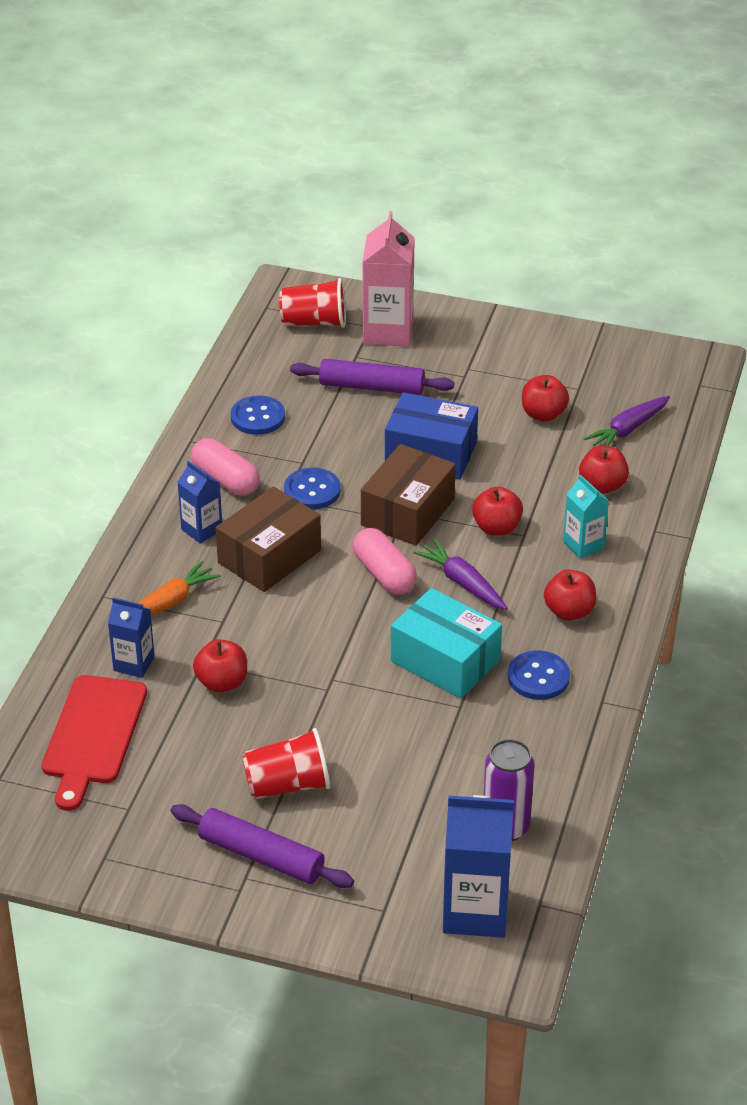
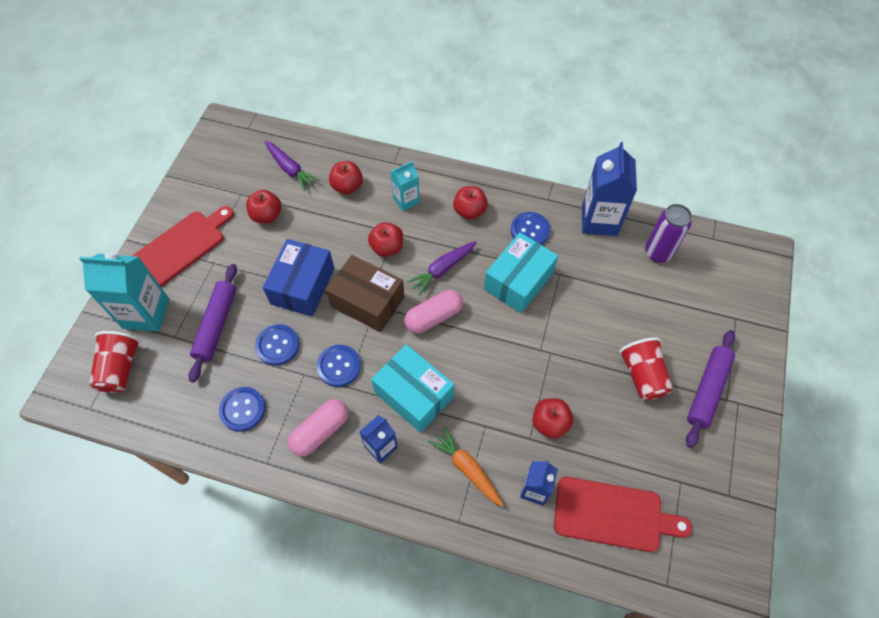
camera: 90 degrees left, 20 degrees up
(269, 557) = (414, 395): brown box -> turquoise box
(342, 438) = (277, 345): none -> blue button
(388, 331) = (146, 313): pink carton -> turquoise carton
(475, 911) = (725, 270): blue carton -> blue carton (599, 220)
(487, 347) = (181, 246): none -> red cutting board

